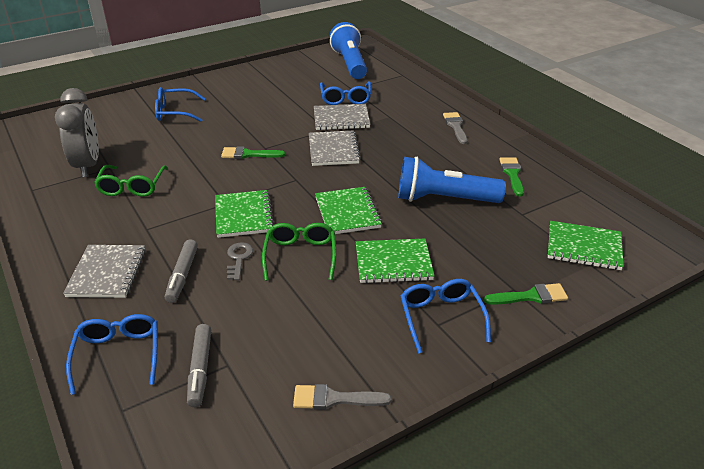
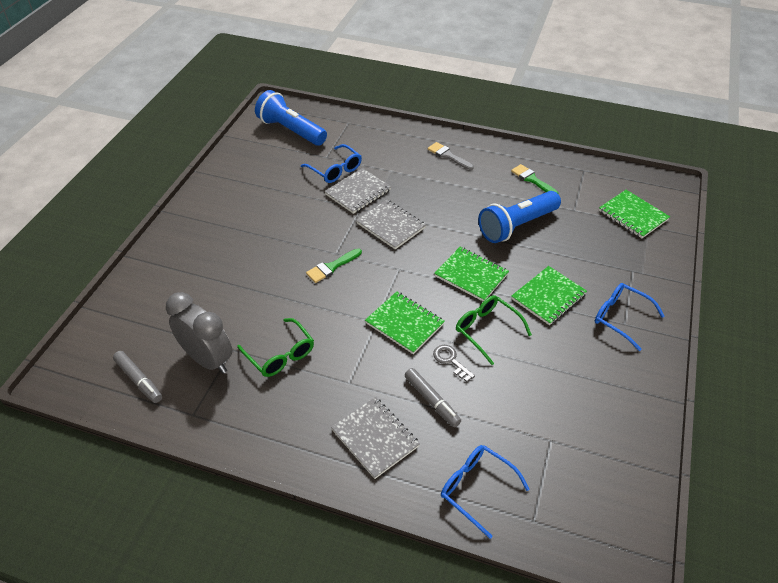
camera: 40 degrees left, 10 degrees up
(175, 112) = (206, 260): blue glasses -> none
(200, 369) = (540, 456): grey marker -> grey marker (139, 380)
(334, 399) = (634, 414): grey brush -> none
(530, 296) = (646, 270): green brush -> none
(584, 247) = (633, 215): green notebook -> green notebook turned 75 degrees clockwise

